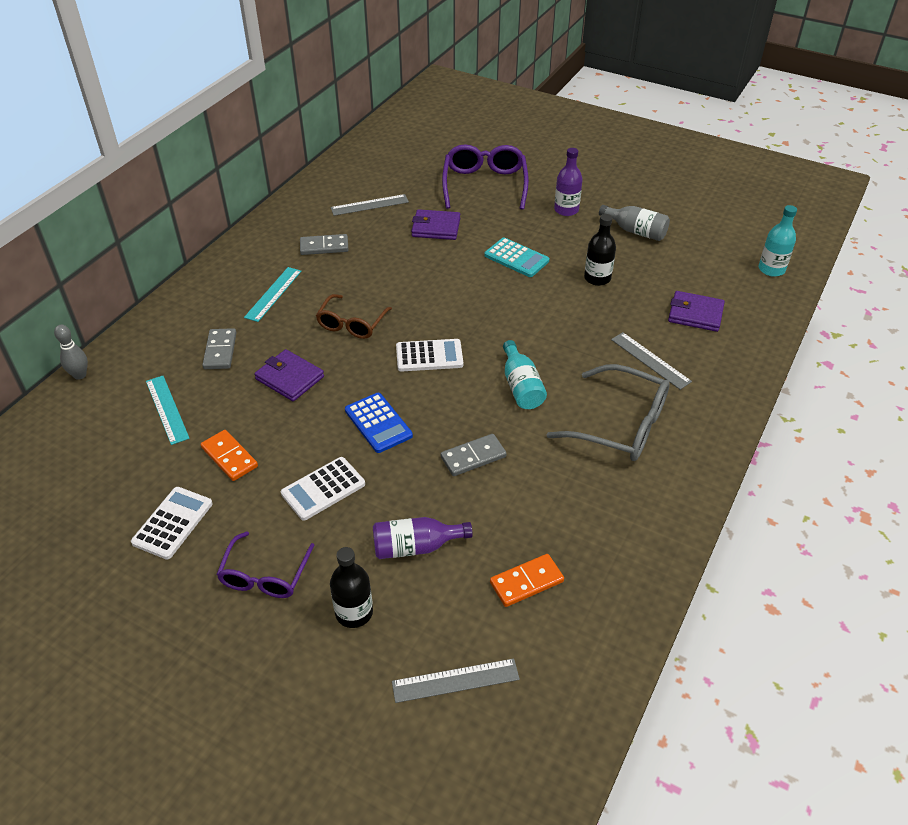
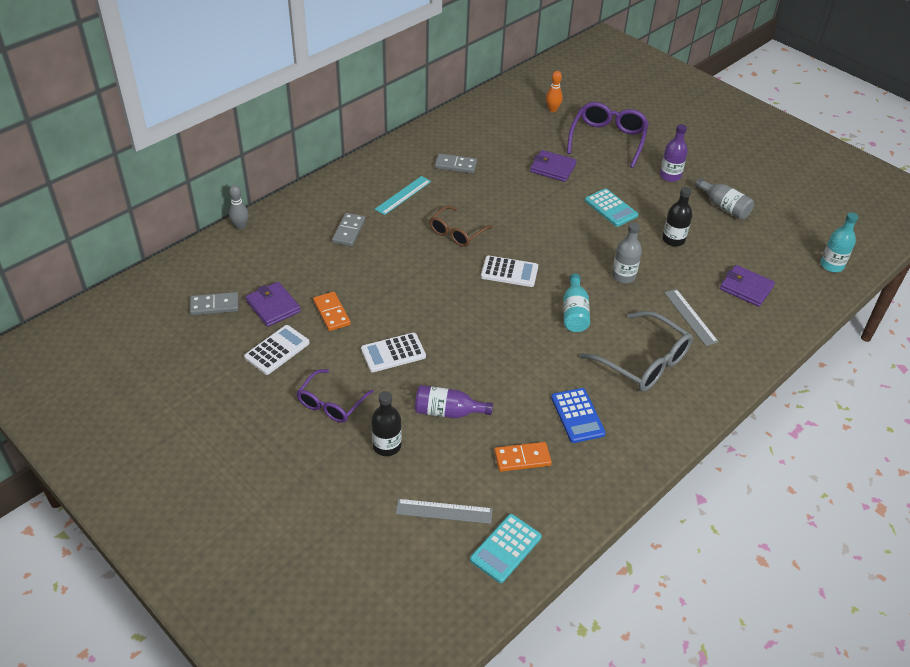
camera: 15 degrees right, 0 degrees up
(167, 409) = (296, 266): turquoise ruler -> none
(289, 378) = (395, 264): purple wallet -> purple wallet (273, 306)
(369, 205) = (504, 138): grey ruler -> none
(378, 423) = (451, 314): blue calculator -> blue calculator (577, 416)
(412, 164) = (552, 109): none -> orange bowling pin
(473, 457) = (515, 357): grey domino -> grey domino (214, 305)
(549, 708) = (506, 548): none -> turquoise calculator
(559, 331) = (623, 276): none -> grey bottle

